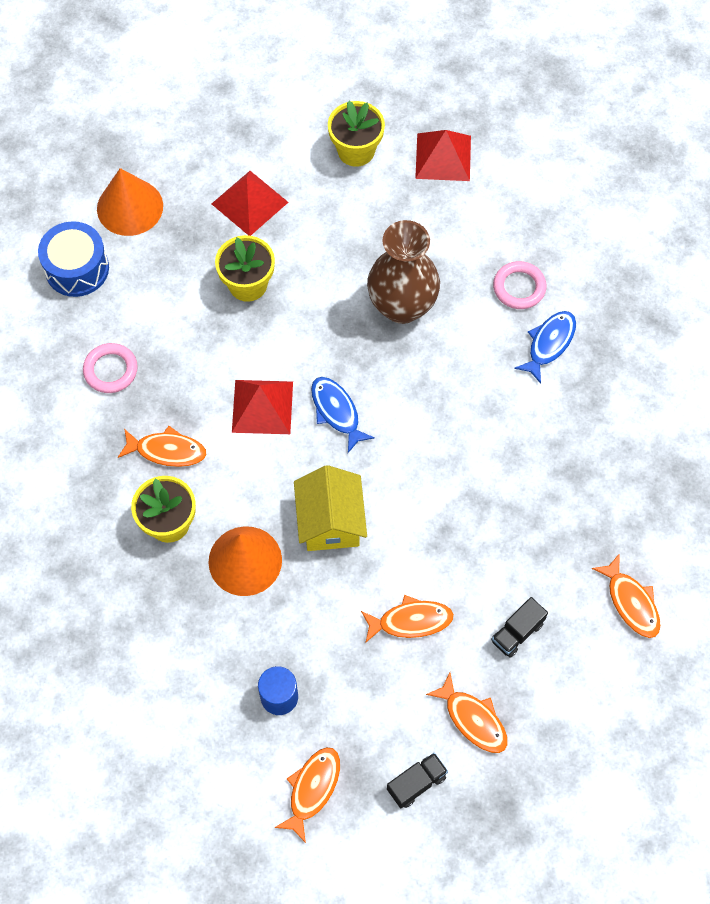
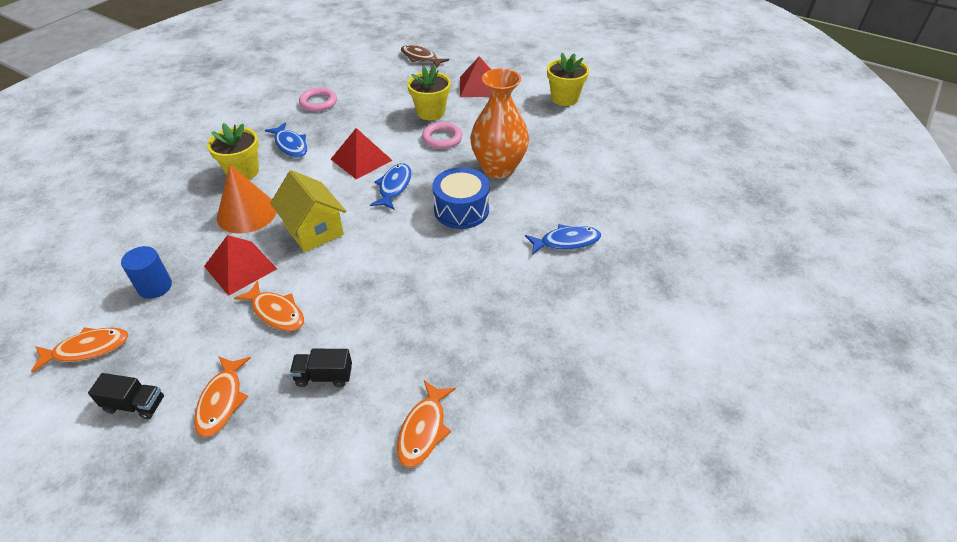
camera: 45 degrees right, 20 degrees down
(77, 268) = (364, 63): blue drum -> blue drum (461, 210)
(130, 207) = (421, 58): orange cone -> brown fish
(167, 451) = (290, 145): orange fish -> blue fish
(330, 522) = (314, 230): yellow house -> yellow house turned 75 degrees counterclockwise
(402, 306) = (498, 168): brown vase -> orange vase
(443, 157) = (613, 126): red pyramid -> red pyramid (240, 267)
(519, 287) = (583, 204): pink ring -> pink ring (442, 138)

